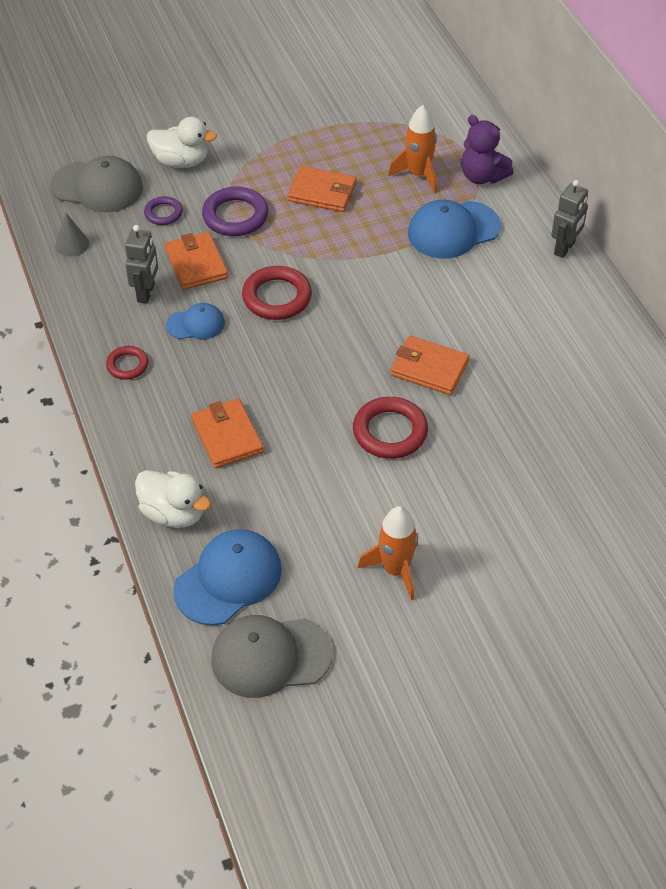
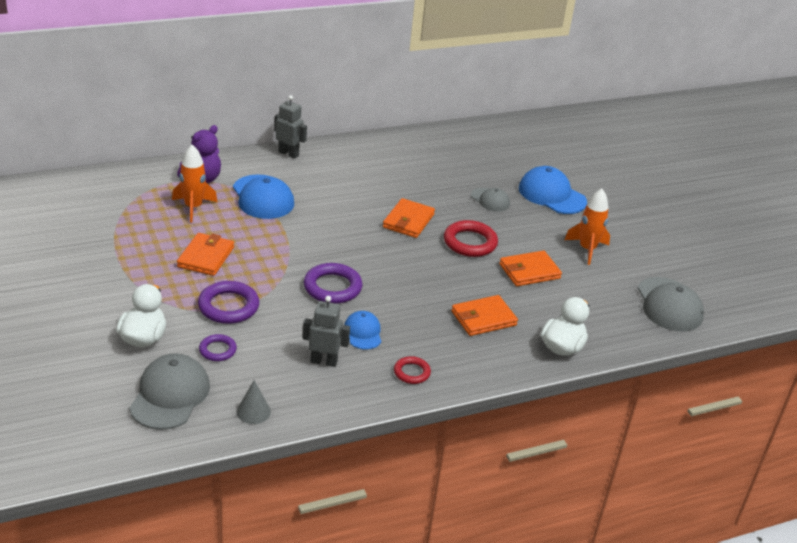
camera: 95 degrees left, 15 degrees down
(196, 264) = (288, 331): orange wallet -> orange wallet (529, 271)
(228, 579) = (614, 321): blue cap -> blue cap (552, 195)
(277, 297) = (332, 287): red ring -> purple ring
(502, 462) = (490, 200): none -> grey cap

